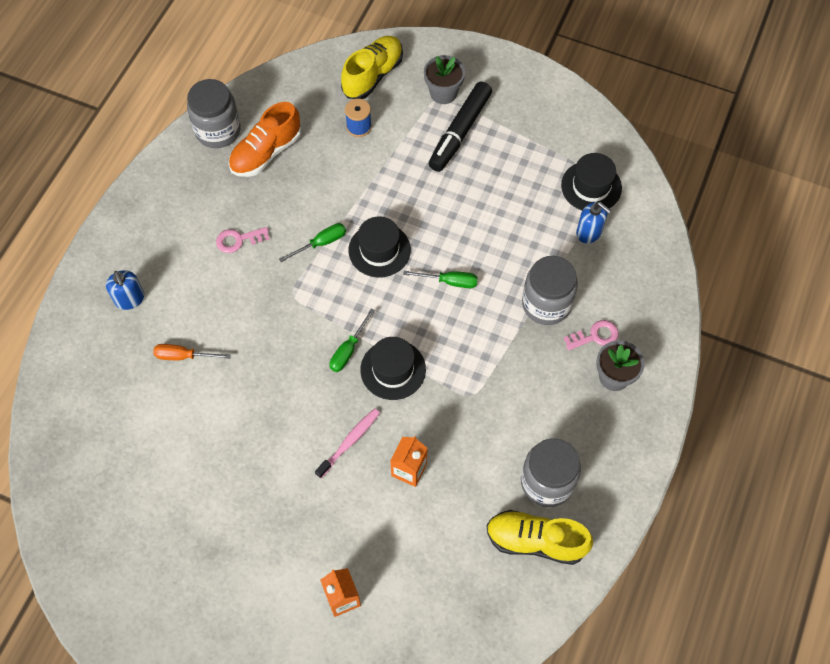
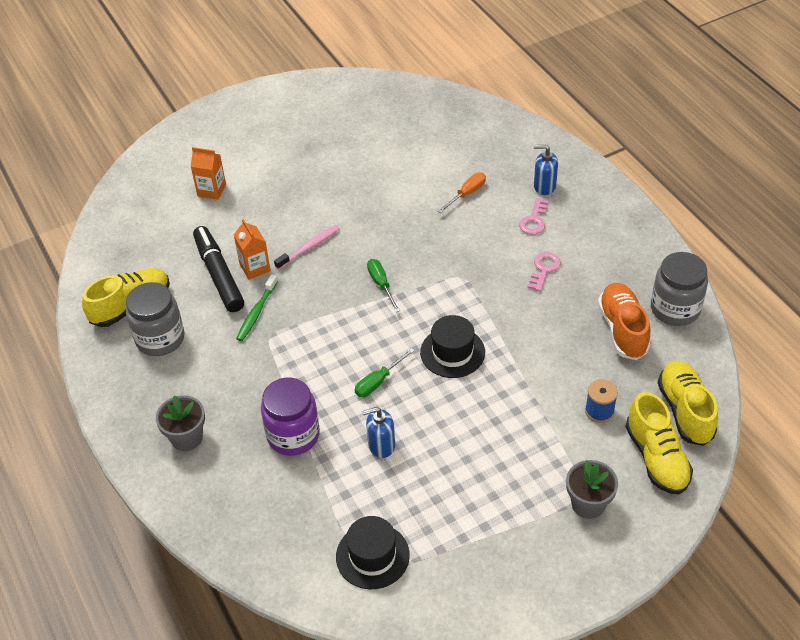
camera: 130 degrees right, 15 degrees down
(317, 79) = (685, 411): none -> yellow shoe
(321, 243) = (494, 318): green screwdriver -> none
(349, 442) = (309, 247): pink toothbrush -> pink toothbrush turned 120 degrees counterclockwise
(393, 369) = (338, 301): black hat -> none
(456, 426) = (256, 312): none -> green toothbrush
(460, 132) = (528, 487): black marker -> black marker (219, 275)
(546, 304) = (293, 435): grey jar -> purple jar
(589, 232) = (327, 517): blue soap dispenser -> blue soap dispenser (381, 445)
(595, 336) = (232, 450): pink key -> pink key (534, 220)

